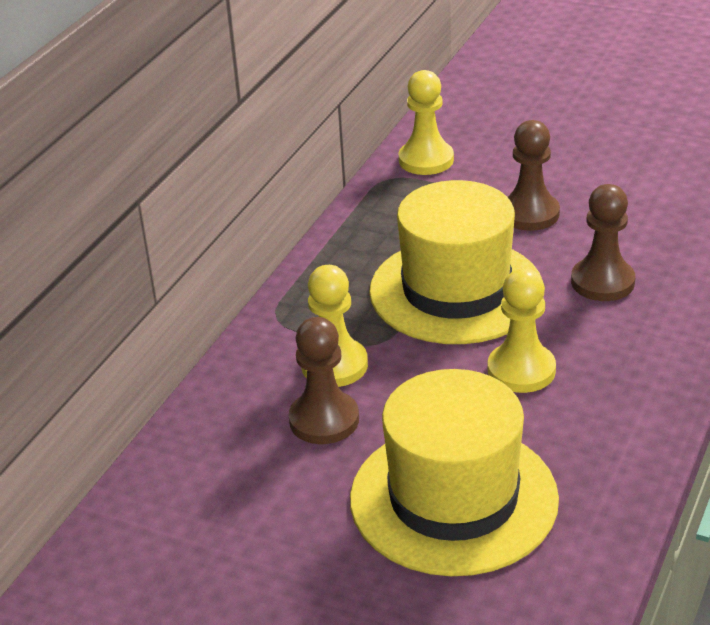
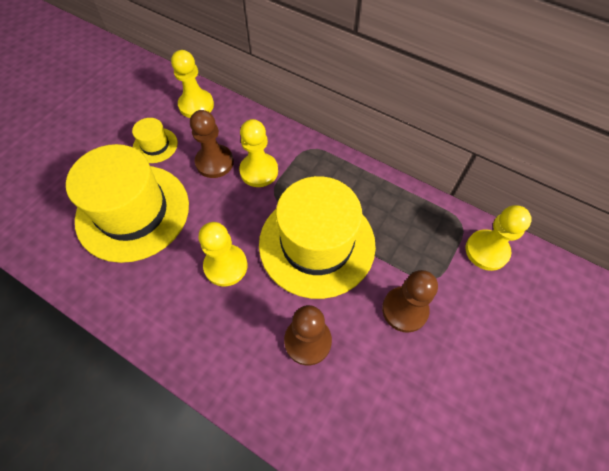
camera: 95 degrees right, 25 degrees up
(182, 473) = (196, 105): none -> yellow pawn
(295, 508) = (155, 145): none -> yellow hat

